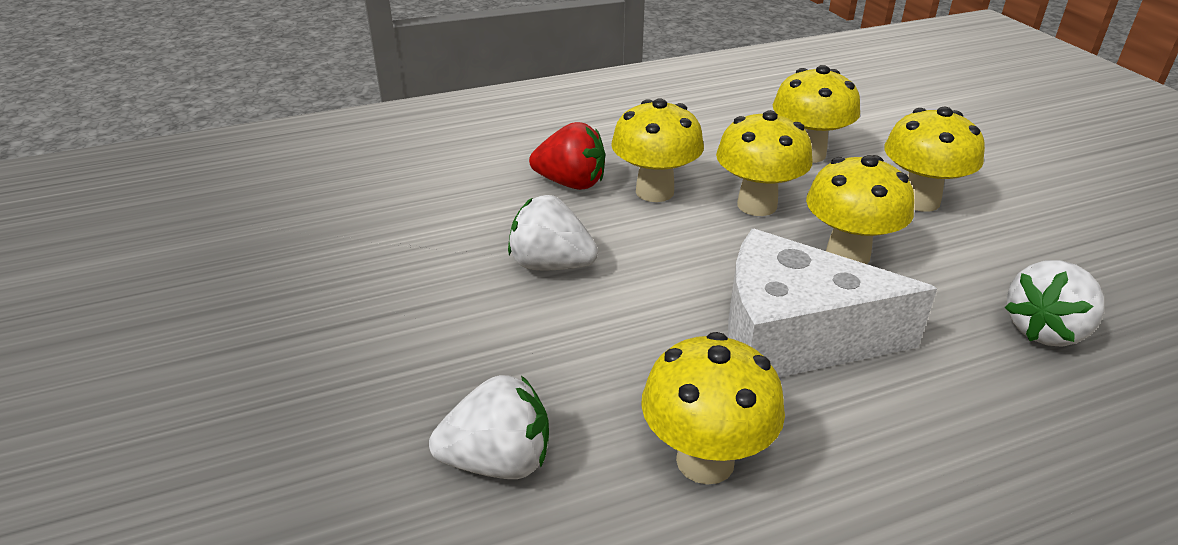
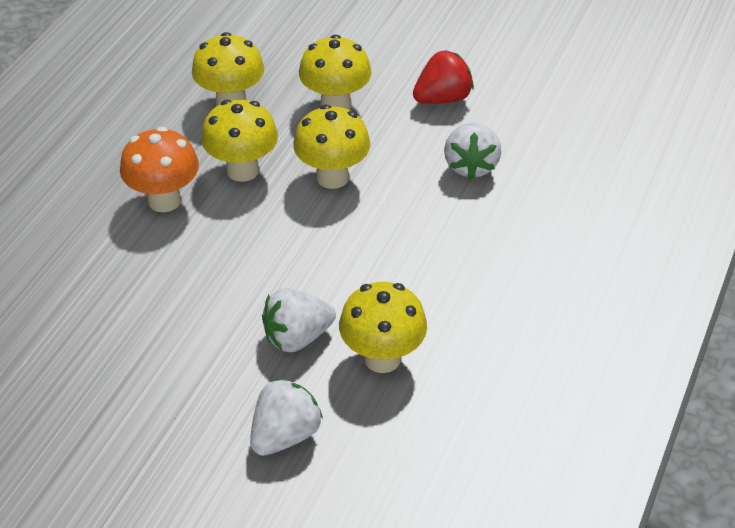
camera: 45 degrees left, 10 degrees up
(551, 265) = (165, 302): white strawberry -> white strawberry (297, 337)
(571, 183) = (97, 230): red strawberry -> red strawberry (442, 99)
(654, 192) = (164, 200): yellow mushroom -> orange mushroom
(794, 335) = (355, 254): white cheese -> none

